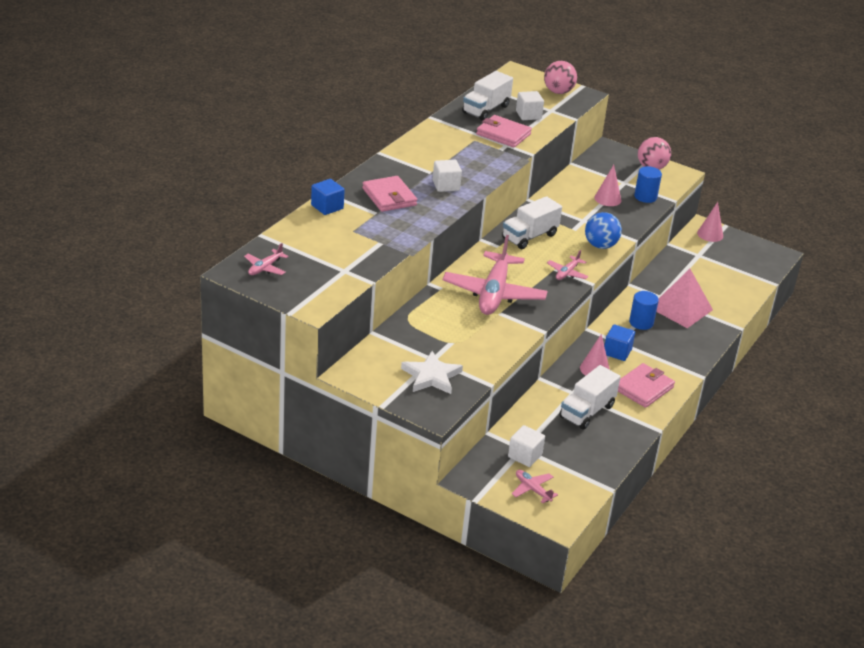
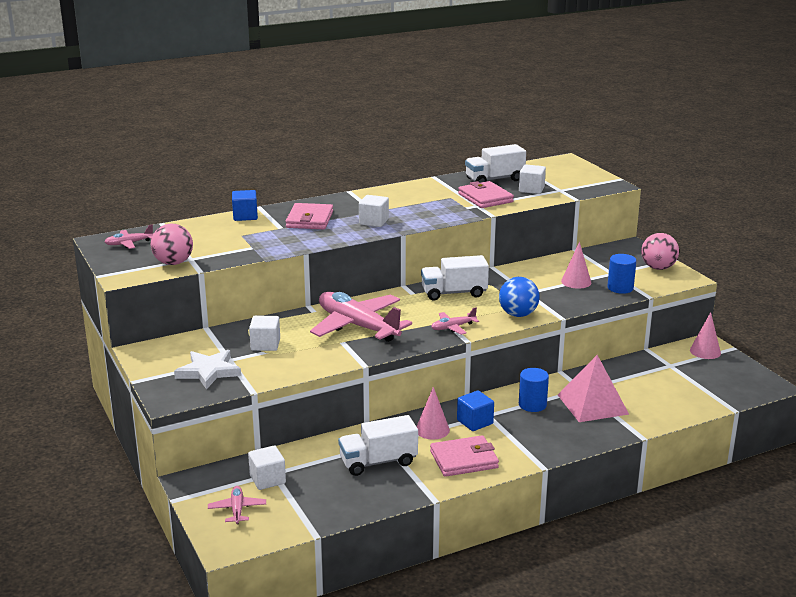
camera: 35 degrees right, 10 degrees down
(443, 335) = (265, 345): none -> white cube
(494, 293) = (357, 326): pink plane -> pink plane turned 90 degrees clockwise
(558, 92) = (587, 179): pink ball -> pink ball (173, 263)

